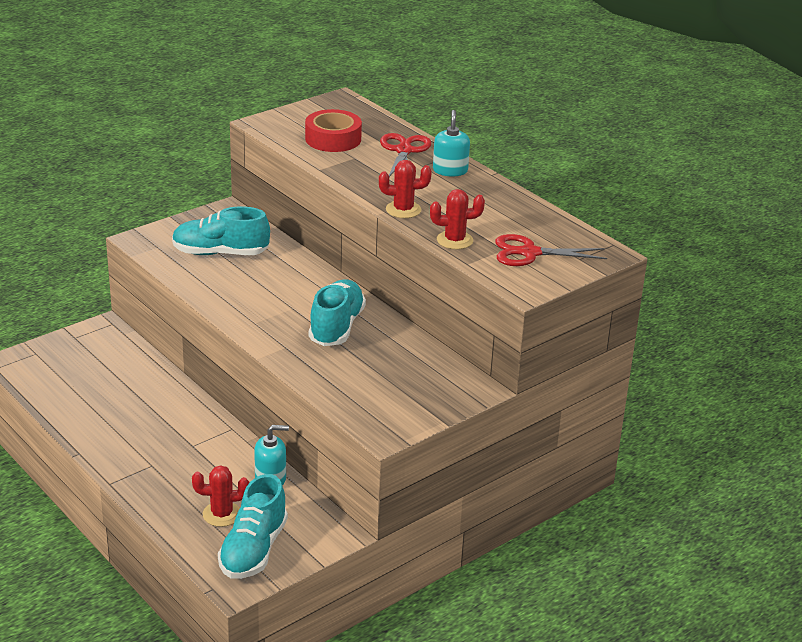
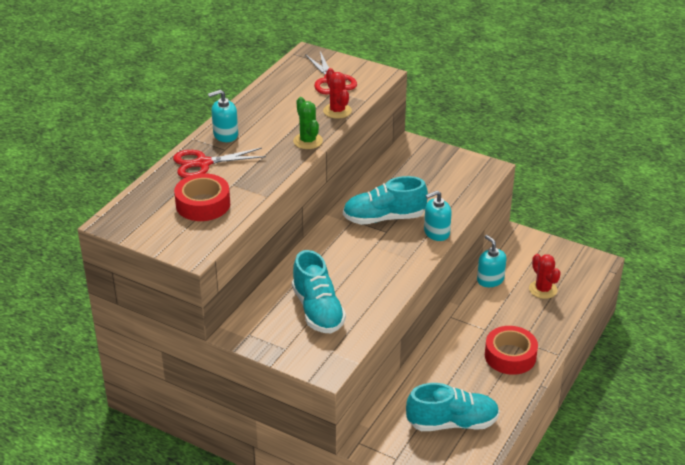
camera: 110 degrees left, 5 degrees up
(137, 448) = (510, 356): none -> red tape
(253, 550) = (563, 265): turquoise shoe -> turquoise shoe (452, 423)
(283, 353) = (436, 232): none -> turquoise soap dispenser
(403, 210) = (308, 141): red cactus -> green cactus

